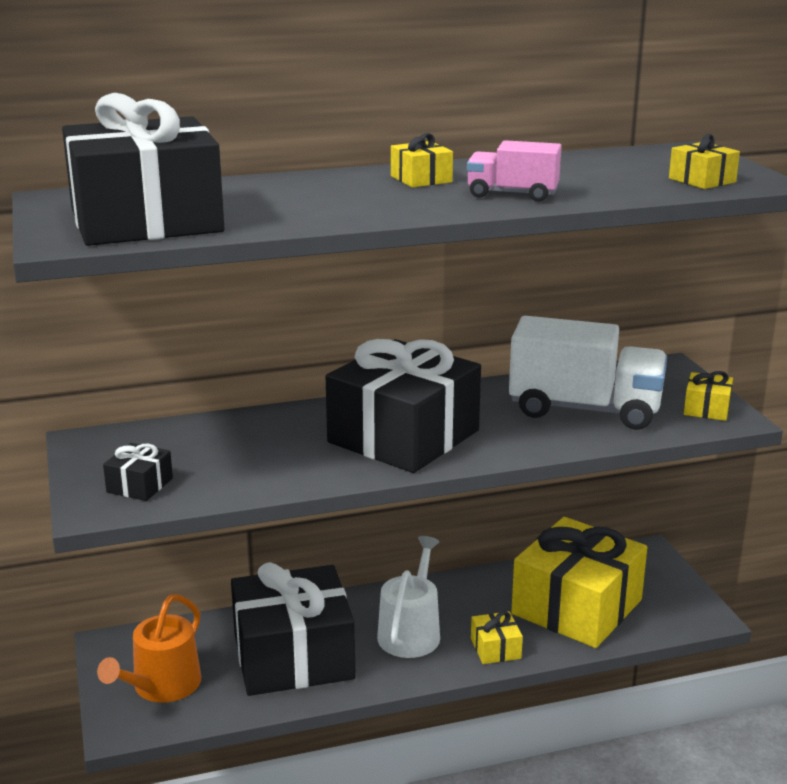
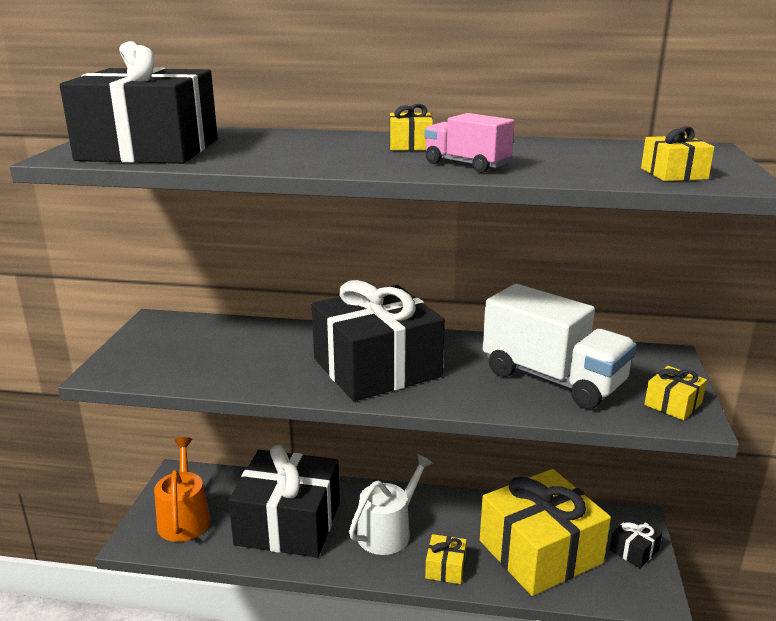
camera: 25 degrees right, 0 degrees up
(140, 485) = (152, 362): black gift -> black gift (634, 550)
(161, 686) = (184, 518): orange watering can -> orange watering can turned 120 degrees clockwise

